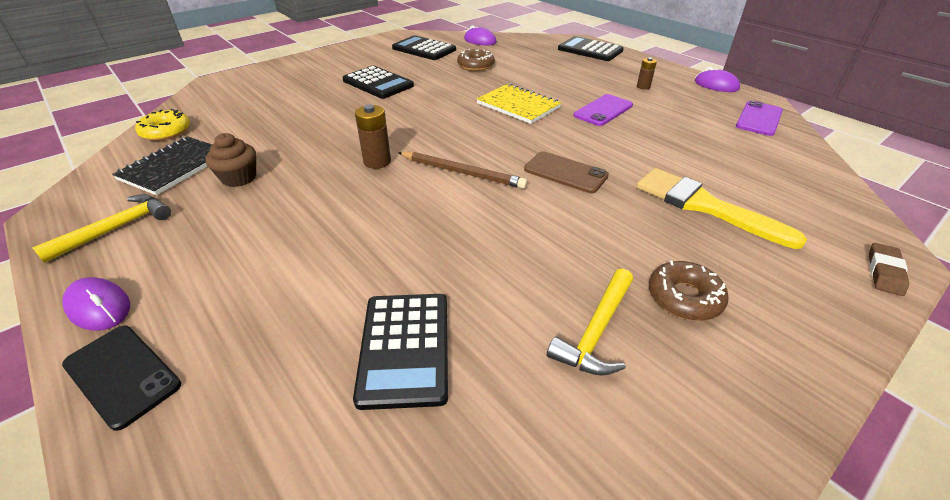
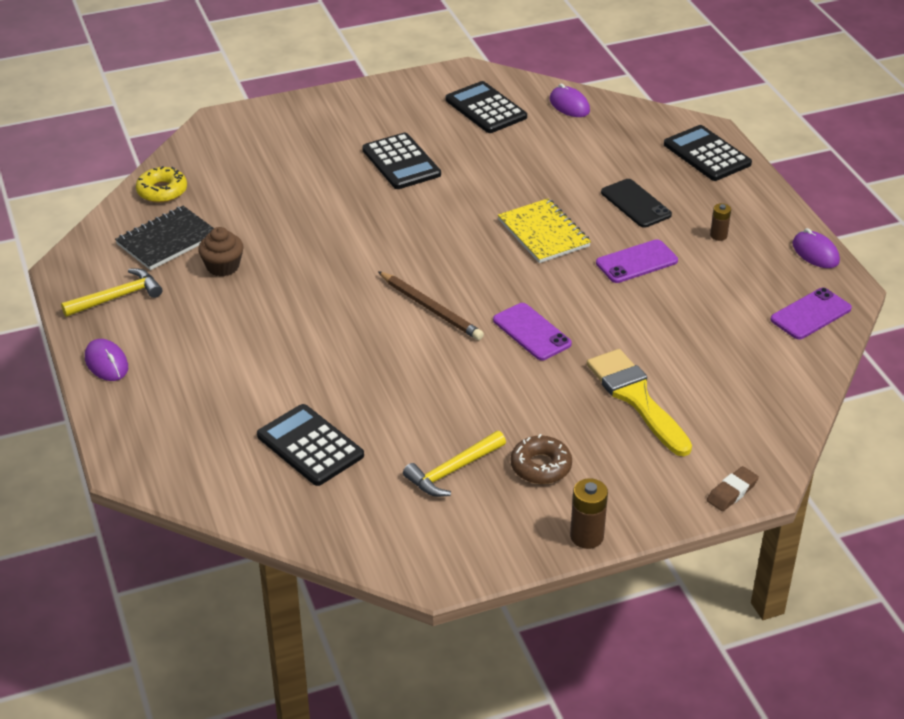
camera: 20 degrees right, 0 degrees up
(122, 374) = (122, 414): black phone -> black phone (635, 204)
(377, 161) = (355, 277): brown battery -> brown battery (586, 536)
(405, 348) = (310, 446): black calculator -> black calculator turned 120 degrees clockwise
(475, 65) = (534, 154): brown donut -> none
(565, 172) = (531, 332): brown phone -> purple phone

